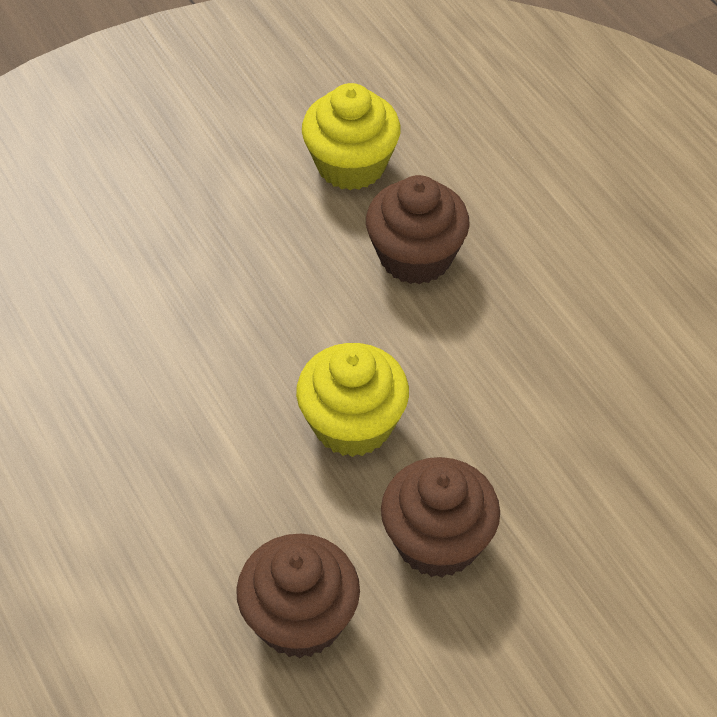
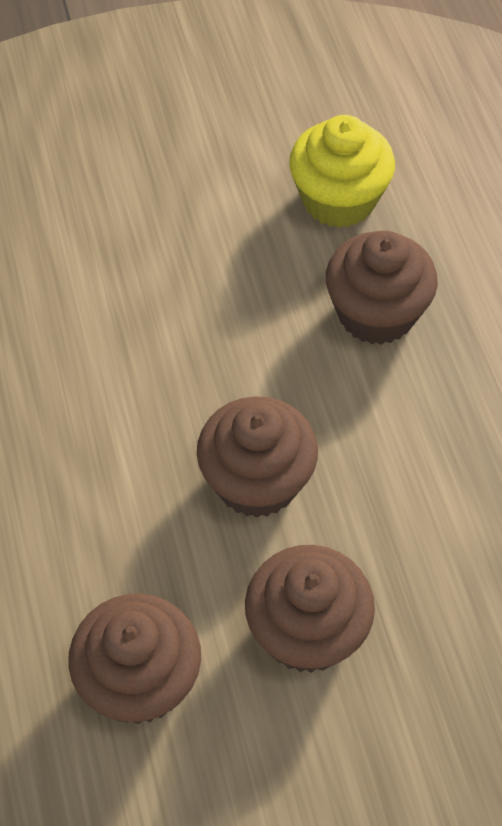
camera: 15 degrees right, 5 degrees up
(352, 424) = (257, 481): yellow cupcake -> brown cupcake

